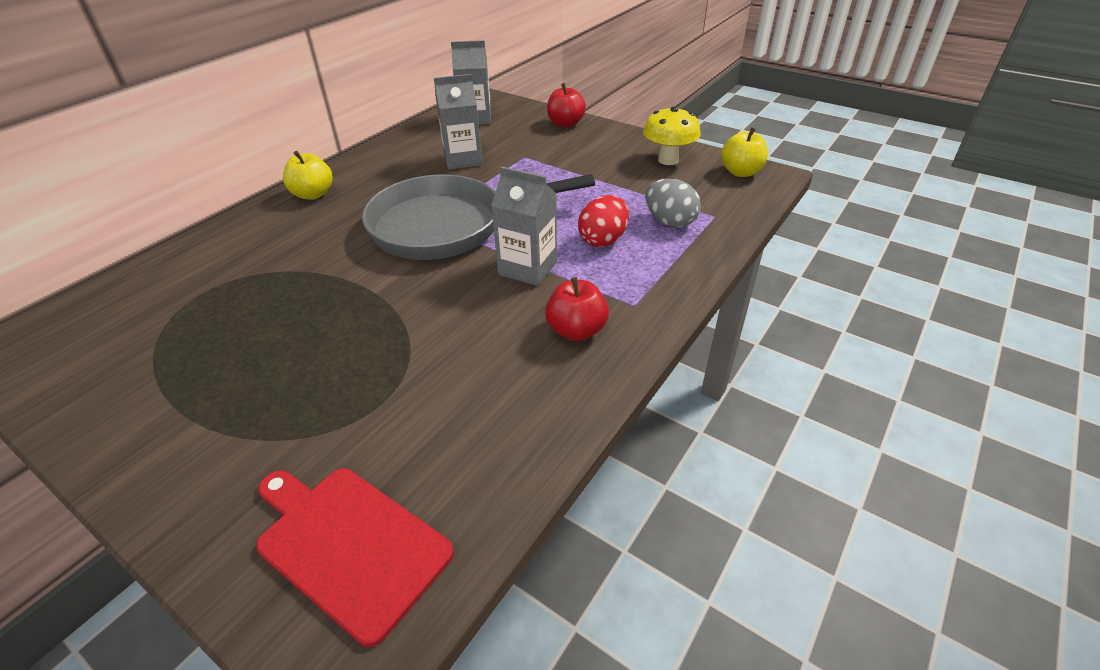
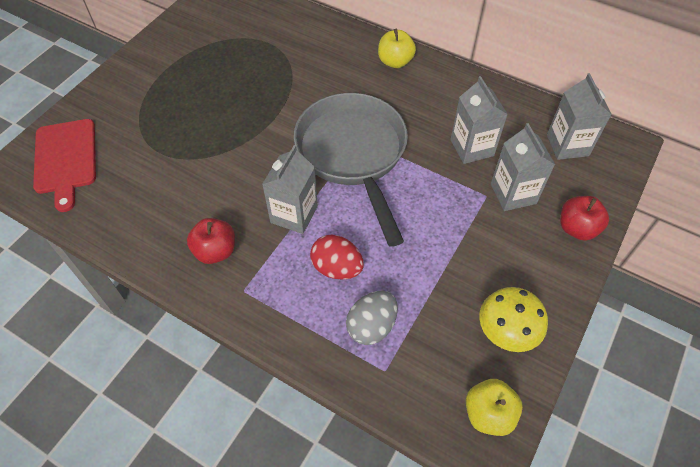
camera: 85 degrees right, 15 degrees up
(348, 544) = (66, 159): red cutting board -> red cutting board turned 135 degrees clockwise
(524, 145) = (513, 193): none -> grey carton

